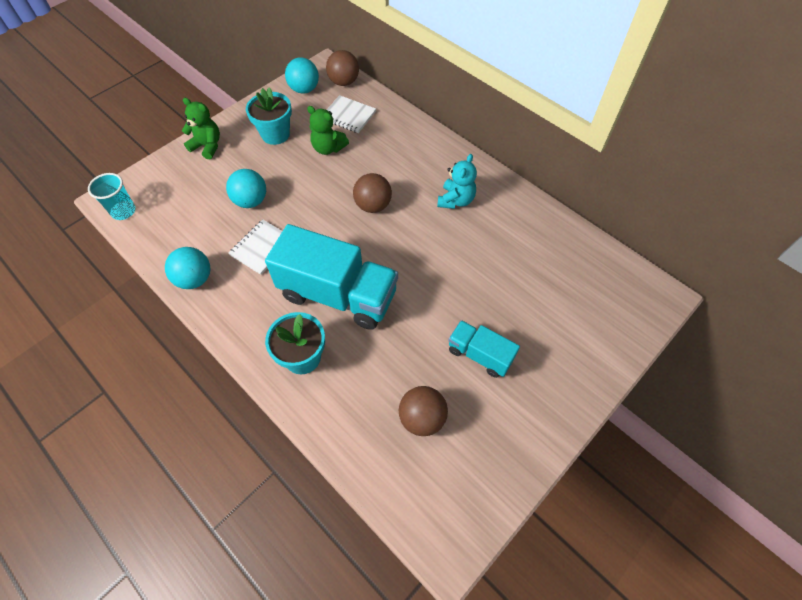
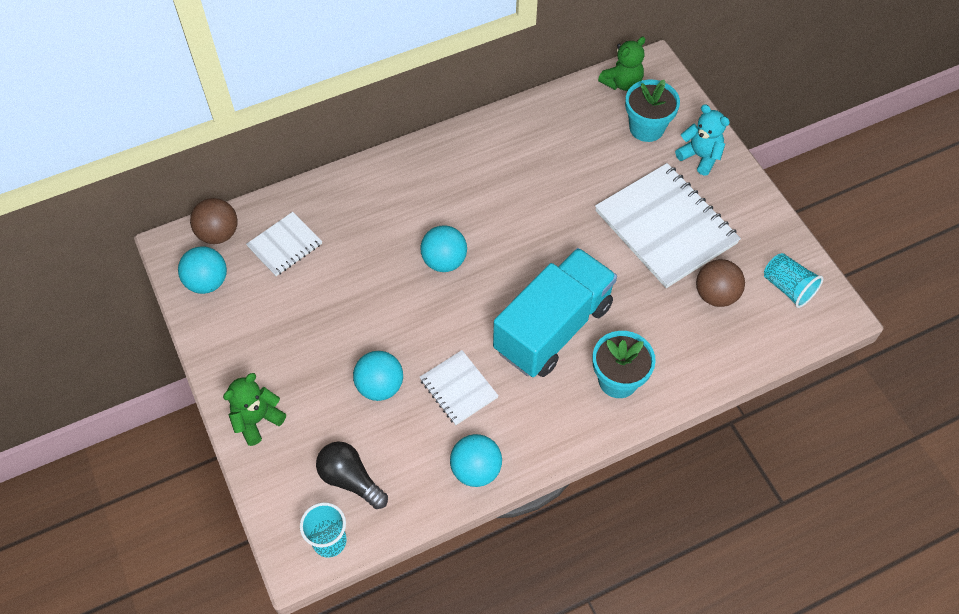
camera: 70 degrees left, 0 degrees up
(172, 208) = (350, 479): none -> black light bulb
(275, 134) = (276, 334): turquoise flower pot -> turquoise flower pot (646, 128)
(328, 148) = (331, 282): green teddy bear -> green teddy bear (622, 83)
(373, 205) = (444, 261): brown ball -> turquoise ball
(456, 200) = (471, 182): turquoise teddy bear -> turquoise teddy bear (700, 157)
(459, 488) = (787, 287): none -> turquoise cup
(480, 354) = (665, 227): turquoise truck -> white notebook

